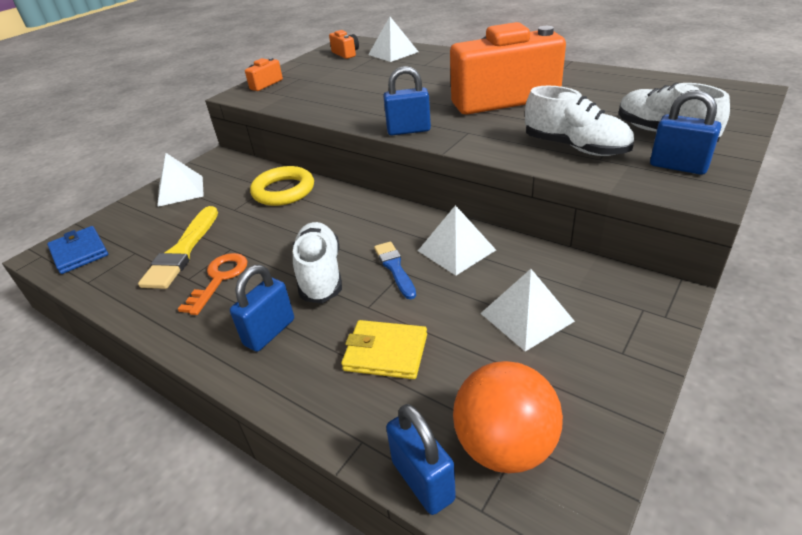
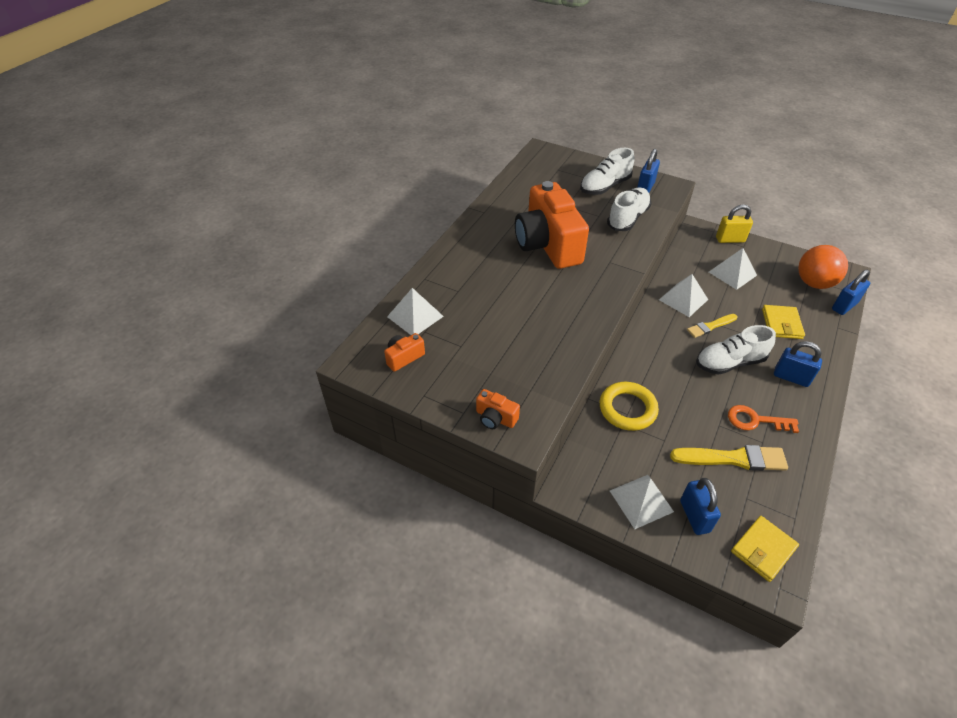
camera: 100 degrees left, 10 degrees up
(79, 252) = (763, 549): blue wallet -> yellow wallet
(395, 268) = (710, 326): blue brush -> yellow brush
(408, 130) = (610, 291): blue padlock -> blue padlock (694, 516)
(641, 335) = (730, 240): none -> yellow padlock

